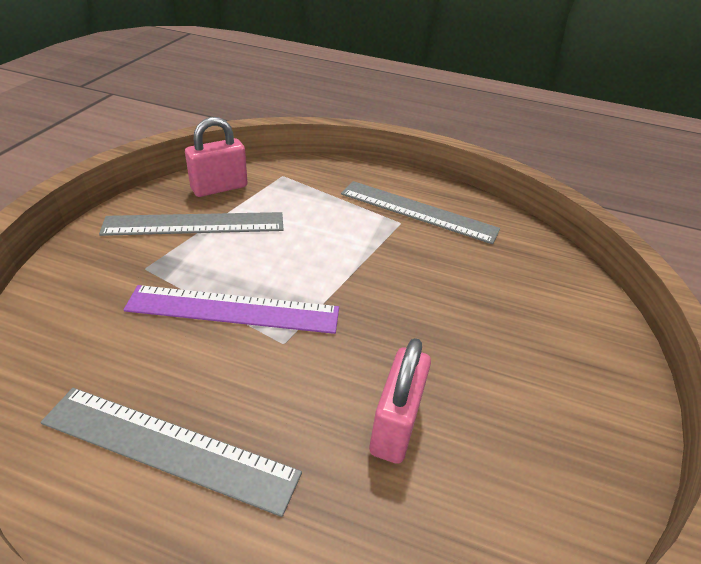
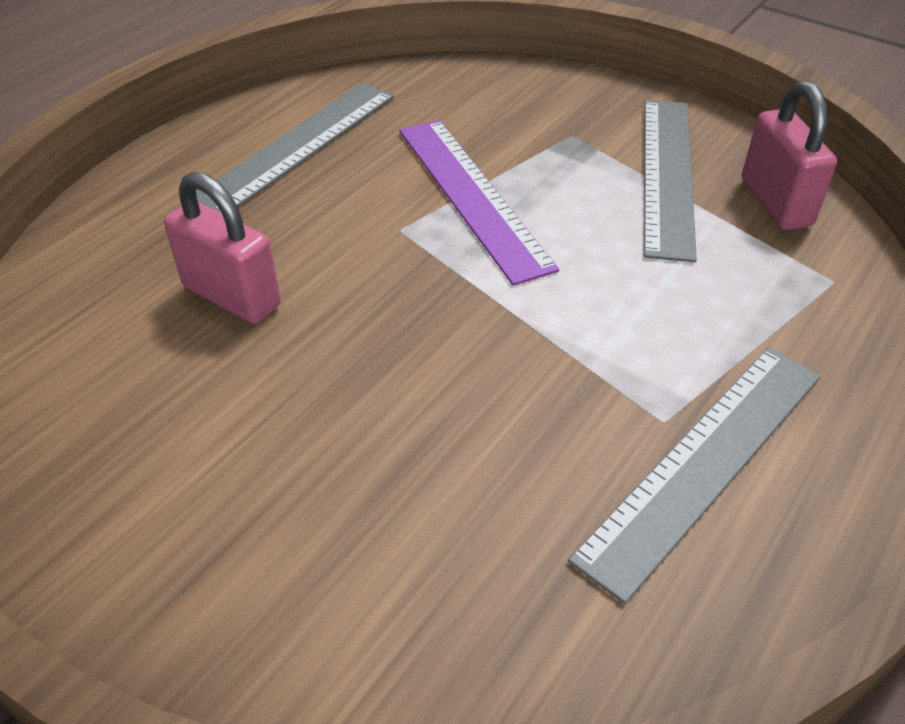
camera: 110 degrees right, 5 degrees up
(234, 309) = (472, 195): purple ruler -> purple ruler turned 45 degrees counterclockwise

